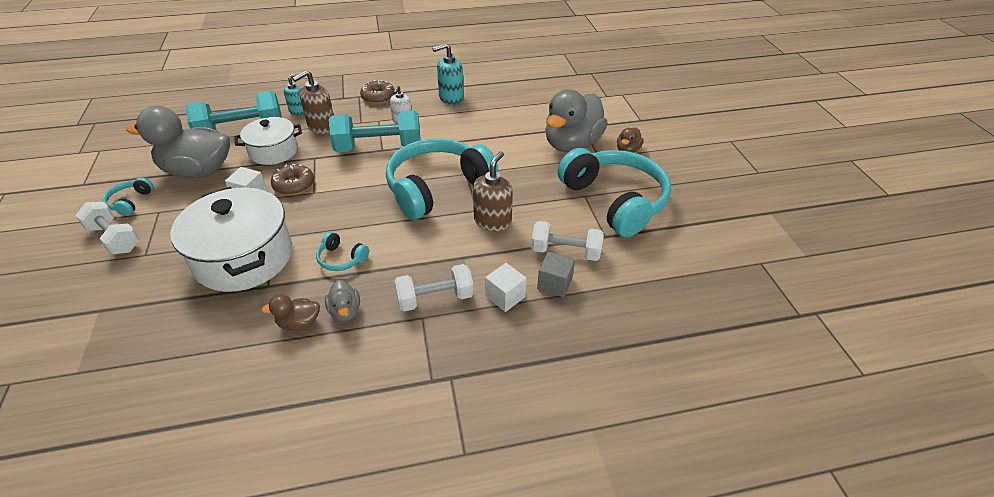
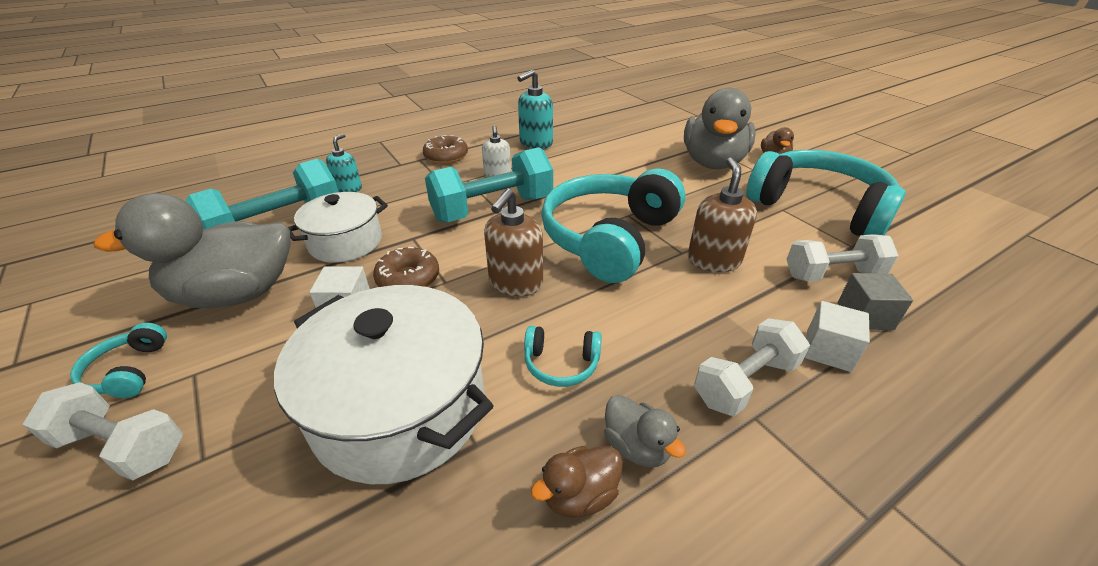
camera: 20 degrees left, 5 degrees down
(321, 126) = (395, 200): brown soap dispenser -> brown soap dispenser (515, 283)

